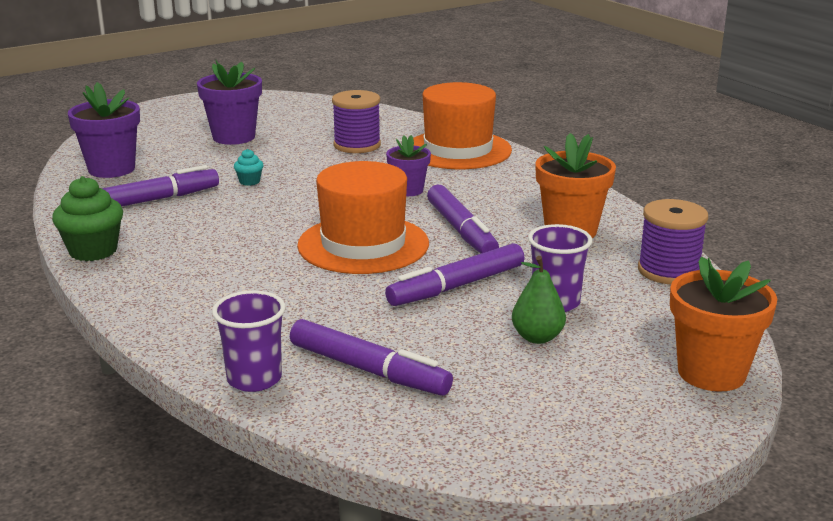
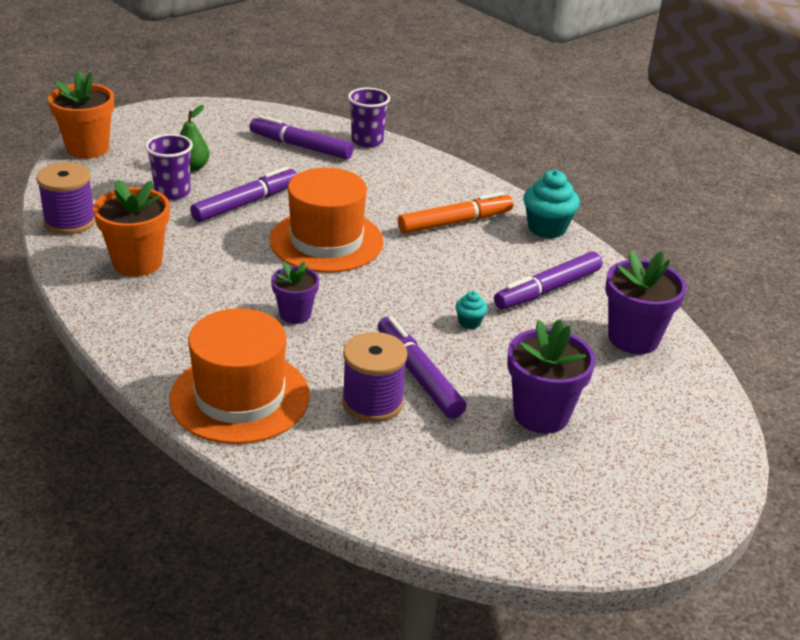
camera: 170 degrees right, 10 degrees up
(93, 251) = (547, 228): green cupcake -> turquoise cupcake
(200, 259) = (455, 222): none -> orange marker
(461, 230) = (240, 260): purple marker -> purple marker (418, 375)

